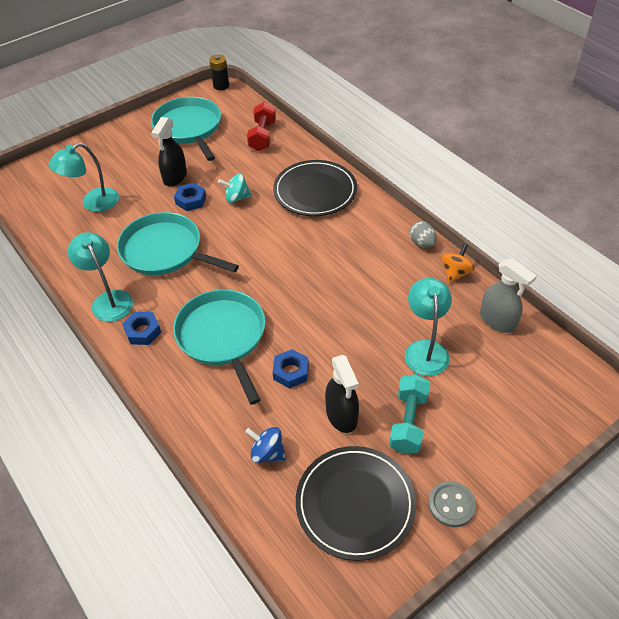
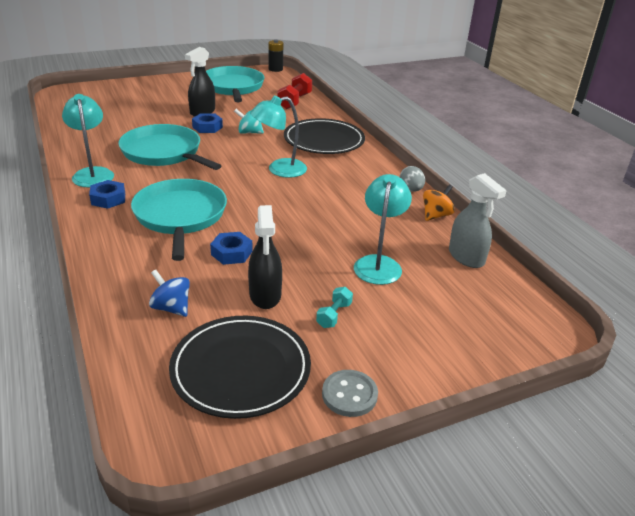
camera: 10 degrees right, 15 degrees down
(93, 203) = (121, 115): turquoise lamp -> turquoise lamp (279, 170)
(408, 422) = (334, 315): turquoise dumbbell -> turquoise dumbbell, size x0.56

